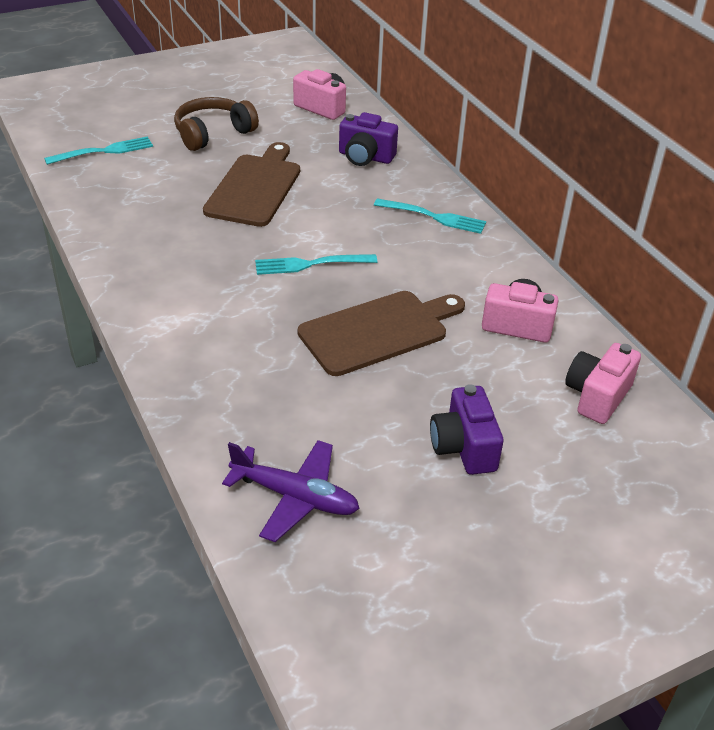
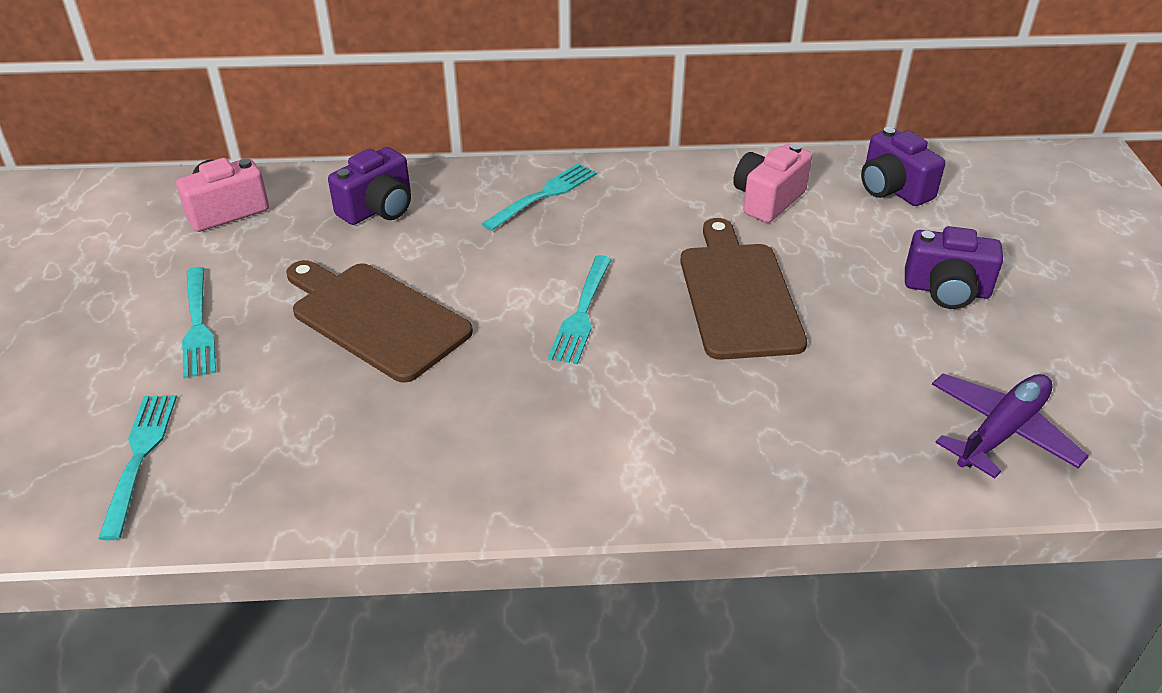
camera: 65 degrees left, 0 degrees up
(213, 133) = (198, 326): brown headphones -> turquoise fork
(597, 396) = (893, 189): pink camera -> purple camera

